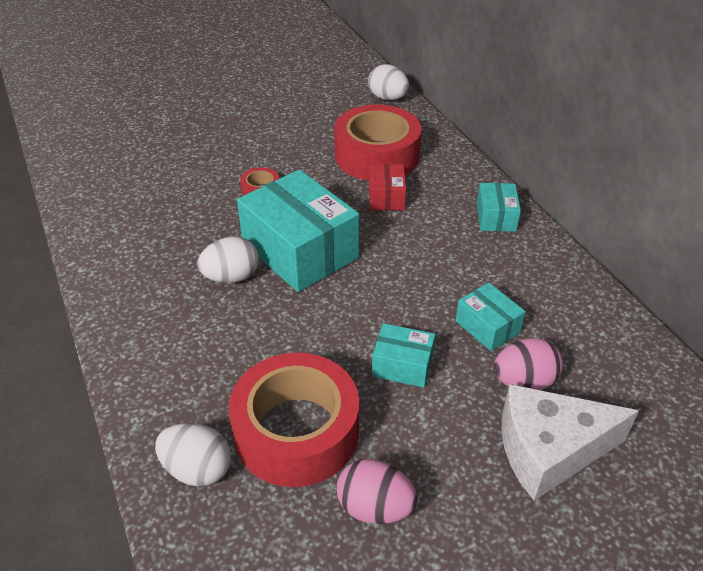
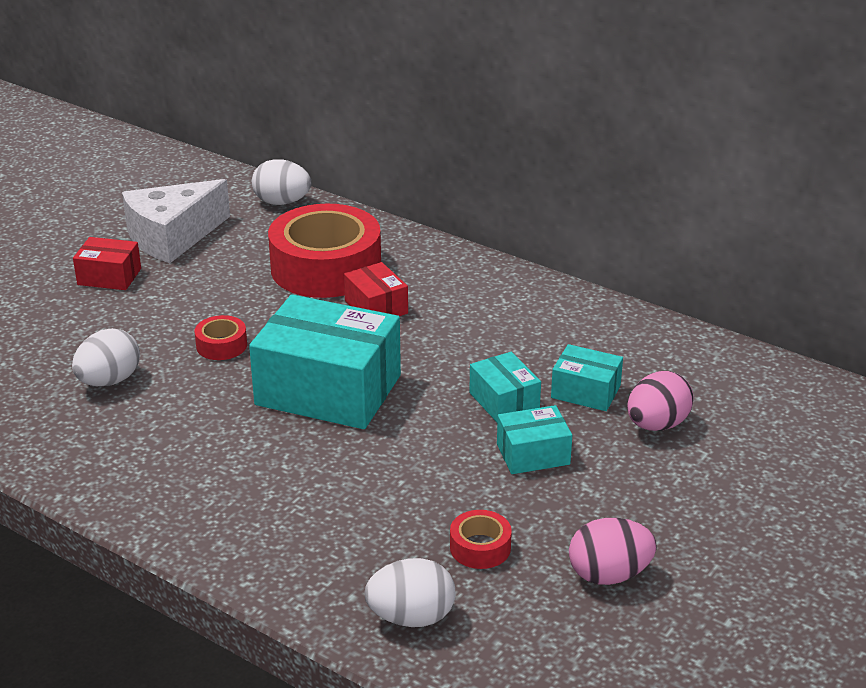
camera: 30 degrees left, 10 degrees down
(231, 277) = (274, 441): white egg -> white egg (109, 381)
(236, 118) = (109, 277): none -> red box
(296, 431) = (480, 547): red tape -> red tape, size x0.42
(496, 217) = (510, 290): turquoise box -> turquoise box (504, 401)
(549, 450) = (722, 470): white cheese -> white cheese (172, 237)

